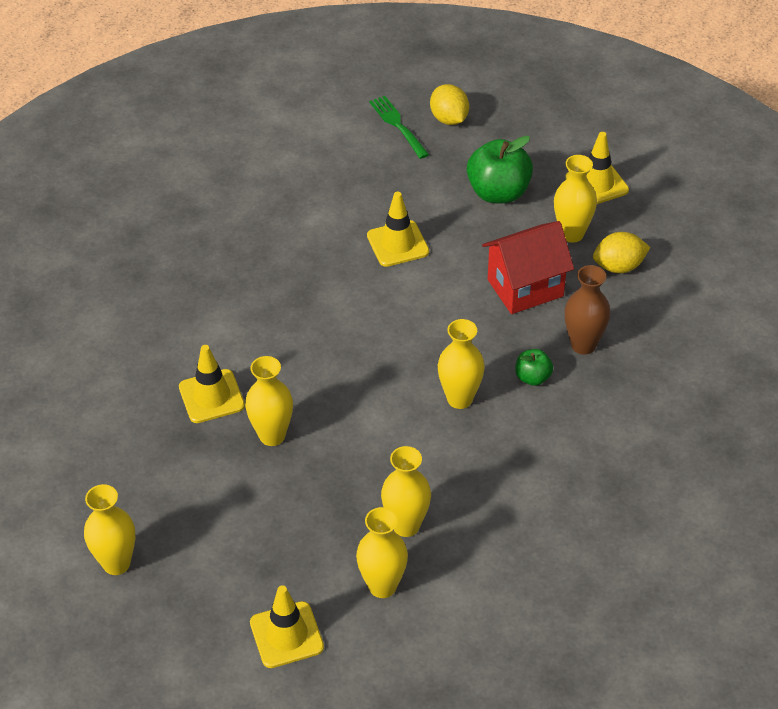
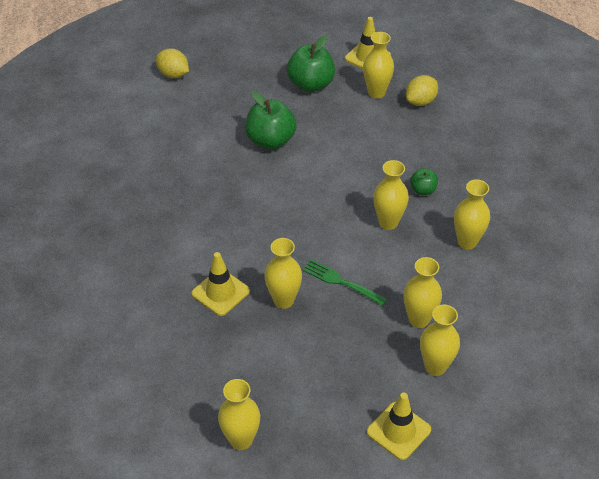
camera: 30 degrees left, 0 degrees up
(398, 125) = (212, 66): green fork -> green fork (342, 282)
(398, 244) = (270, 140): yellow traffic cone -> green apple
(449, 119) = (243, 50): yellow lemon -> yellow lemon (173, 74)
(525, 288) = (374, 136): red house -> none
(536, 462) = (467, 242): none -> yellow vase
(583, 345) = (437, 157): brown vase -> none

